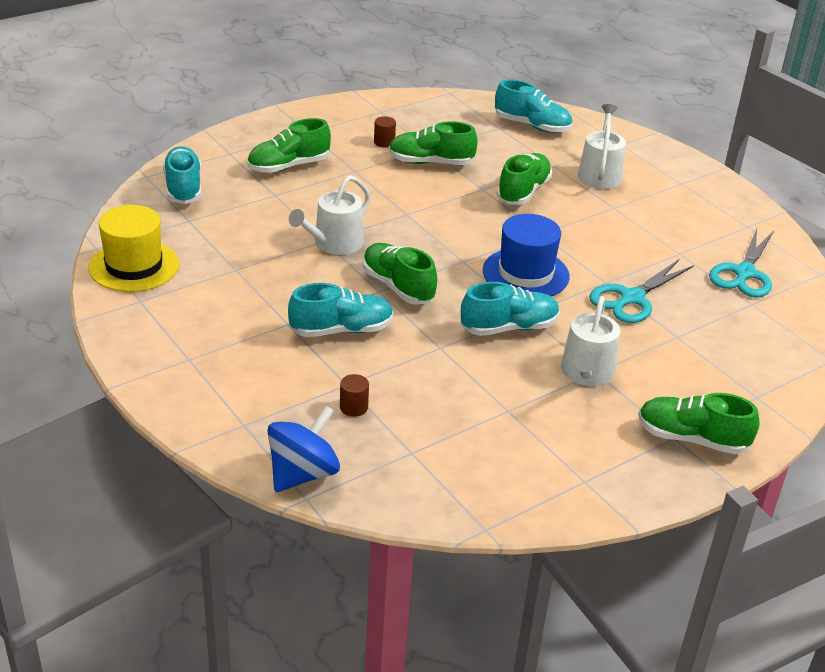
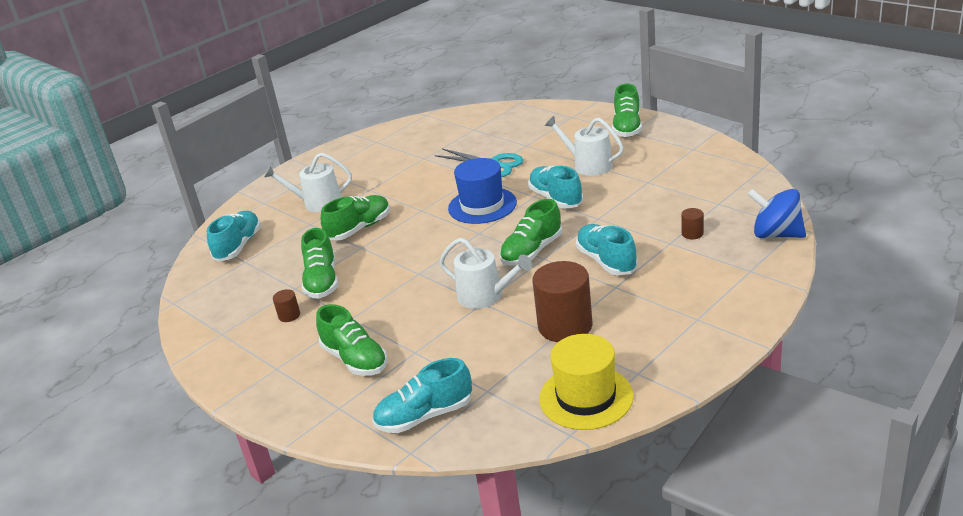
camera: 95 degrees left, 5 degrees down
(245, 278) = (565, 326): none -> brown cylinder
(523, 192) = (359, 229): green shoe -> green shoe turned 120 degrees clockwise
(586, 373) = (588, 165): white watering can -> white watering can turned 150 degrees counterclockwise
(744, 273) = (438, 135): turquoise scissors -> none

